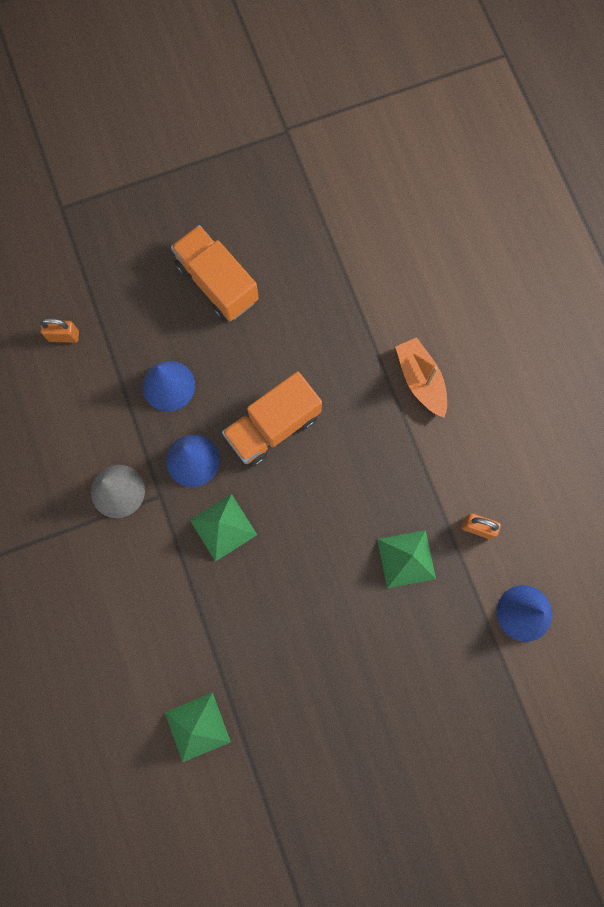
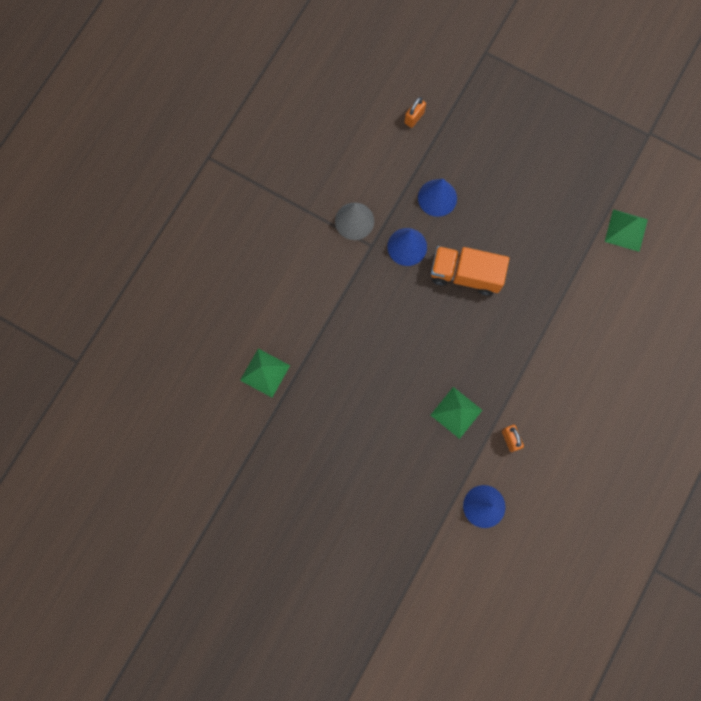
camera: 50 degrees right, 0 degrees up
(64, 336) = (414, 118): orange padlock -> orange padlock turned 75 degrees clockwise
(217, 283) = (520, 173): orange truck -> none
(223, 527) = (384, 295): green pyramid -> green pyramid (626, 230)
(420, 380) = (568, 336): orange boat -> none

